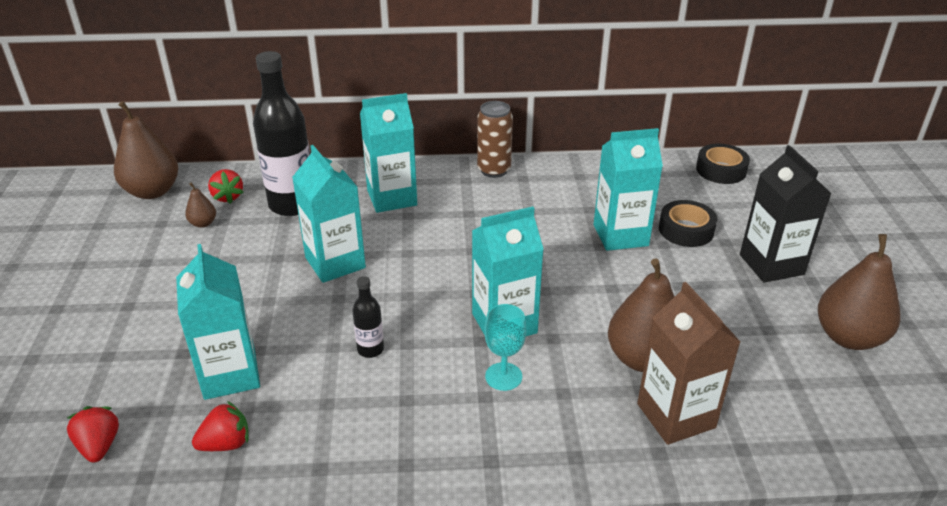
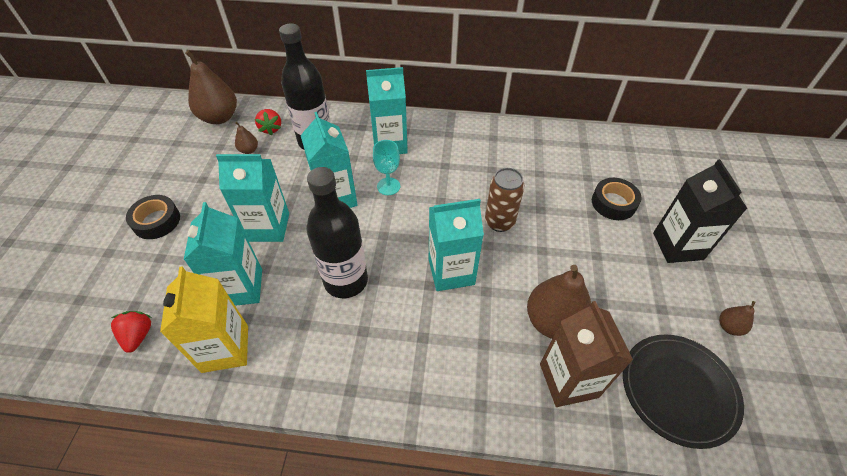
camera: 10 degrees right, 15 degrees up
(226, 443) = (225, 348): red strawberry -> yellow carton
(370, 349) = (346, 281): black bottle -> black bottle, size x2.18
(494, 170) = (472, 127): brown can -> brown can (499, 222)
(503, 376) = (440, 321): turquoise goblet -> turquoise goblet (388, 186)
(620, 235) = (559, 201): turquoise carton -> turquoise carton (268, 227)
(721, 170) = (654, 149): black tape -> black tape (156, 221)
(806, 407) = (678, 390): none -> black plate
(849, 337) = (729, 327): brown pear -> brown pear, size x0.46

